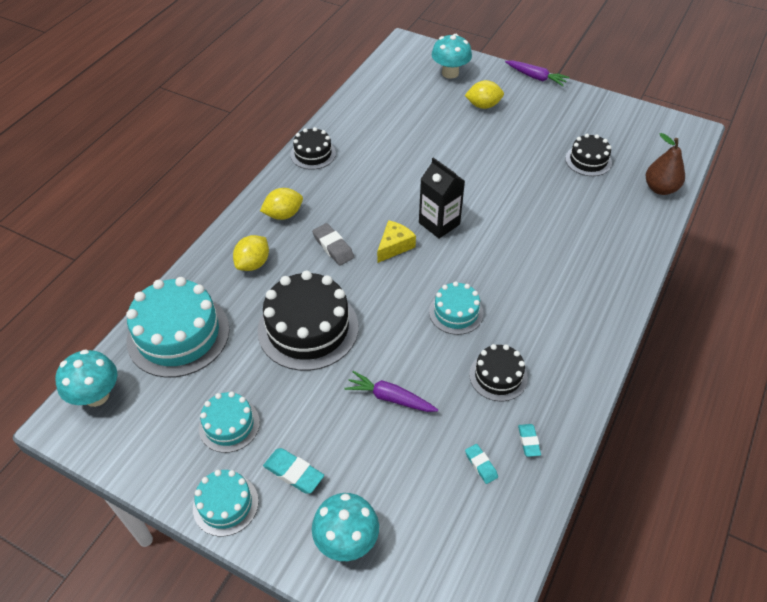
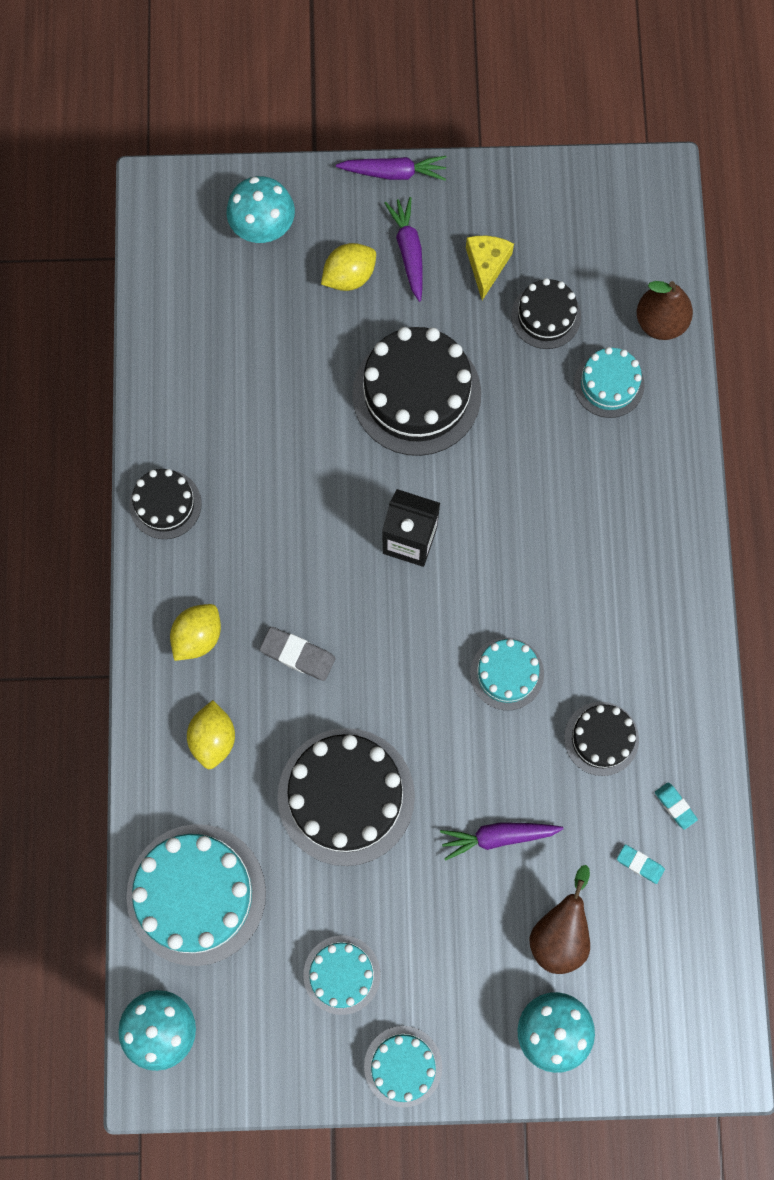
camera: 30 degrees left, 25 degrees up
(293, 473) = (450, 989): turquoise eraser -> none
(394, 246) = (374, 610): yellow cheese -> yellow cheese (486, 265)
(394, 478) = (559, 933): none -> brown pear
(488, 164) = (416, 394): none -> black cake
(523, 108) = (408, 251): none -> purple carrot
(610, 203) = (609, 384): none -> turquoise cake

